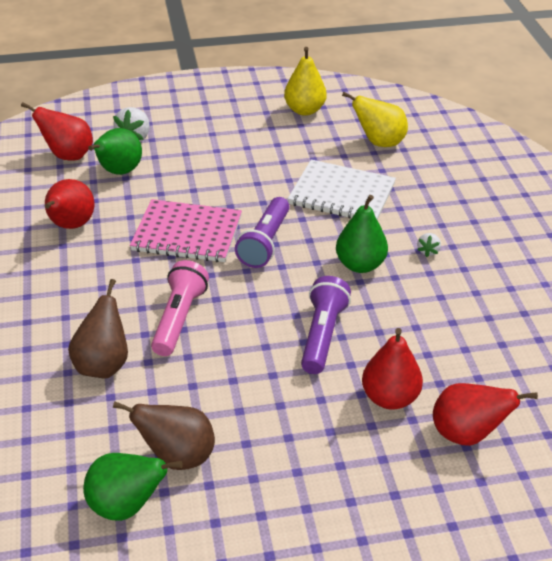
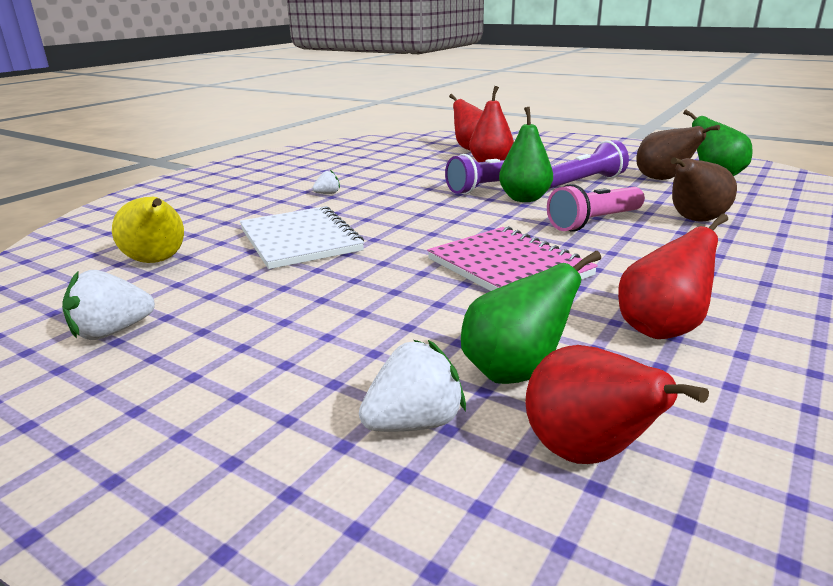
camera: 135 degrees left, 15 degrees down
(265, 243) = (440, 236): purple flashlight -> purple flashlight (583, 182)
(304, 110) = (112, 332): yellow pear -> white strawberry
(360, 265) = (391, 203): green pear -> green pear (524, 199)

